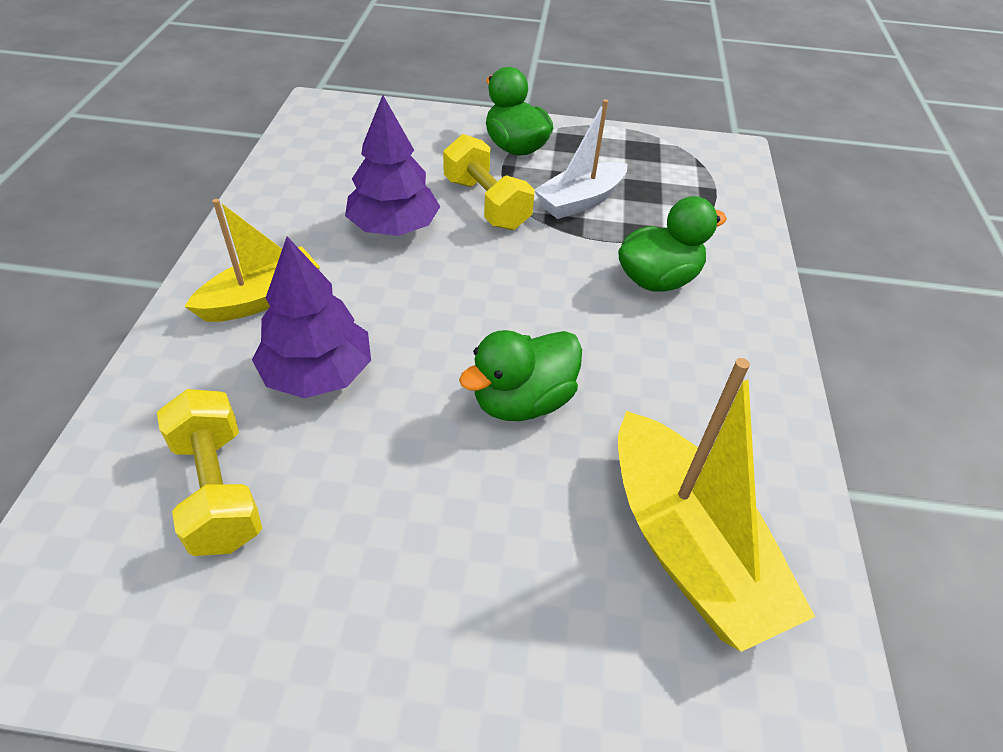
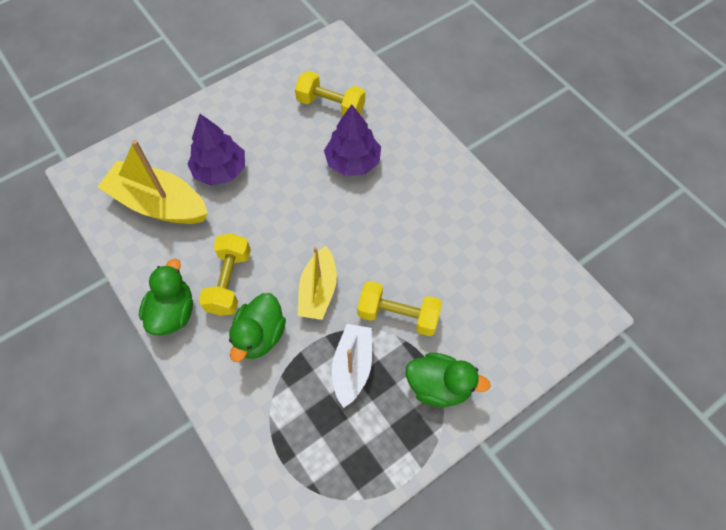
camera: 140 degrees right, 15 degrees up
(262, 298) = (418, 172): yellow boat -> yellow boat (318, 291)
(393, 227) = (420, 256): purple tree -> purple tree (220, 170)
(522, 401) = (264, 213): green duck -> green duck (173, 312)
(652, 353) = (229, 282): none -> yellow dumbbell

